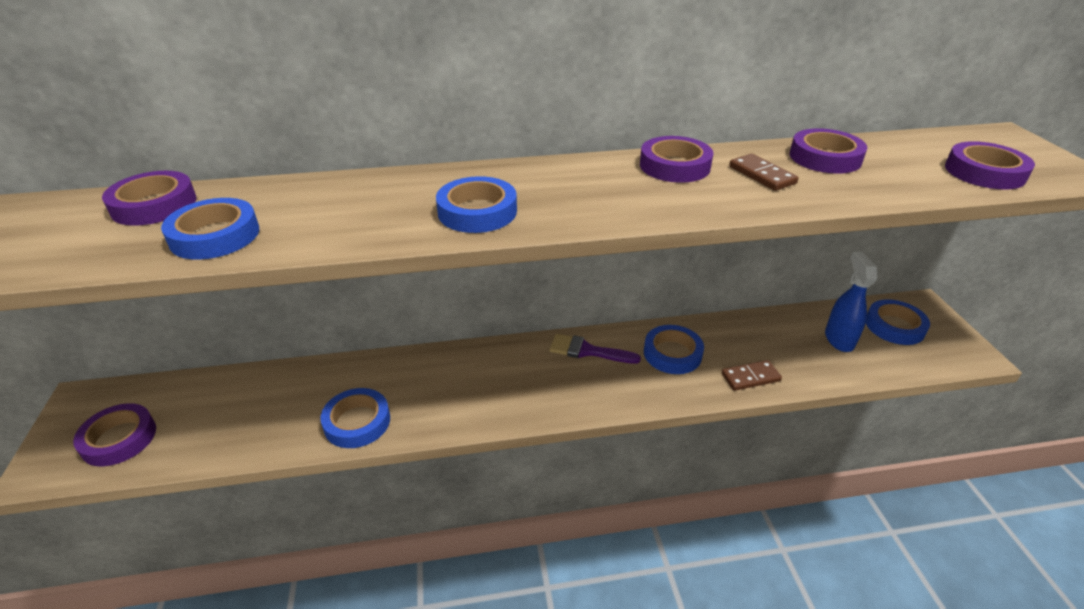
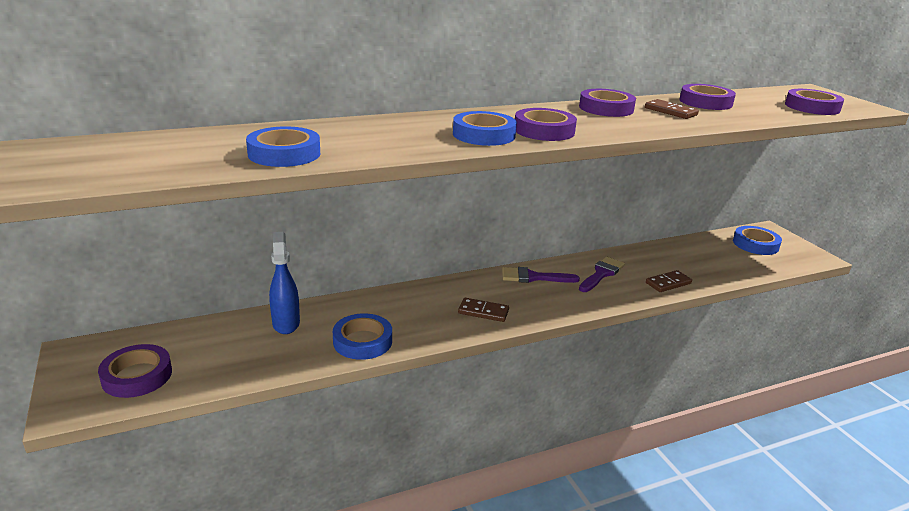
camera: 15 degrees left, 10 degrees down
(154, 205) = (207, 139): purple tape -> purple tape (544, 130)
(507, 396) = (483, 312): none -> brown domino
(672, 353) = (601, 273): blue tape -> purple brush
(839, 339) = (720, 255): blue spray bottle -> blue spray bottle (286, 323)

